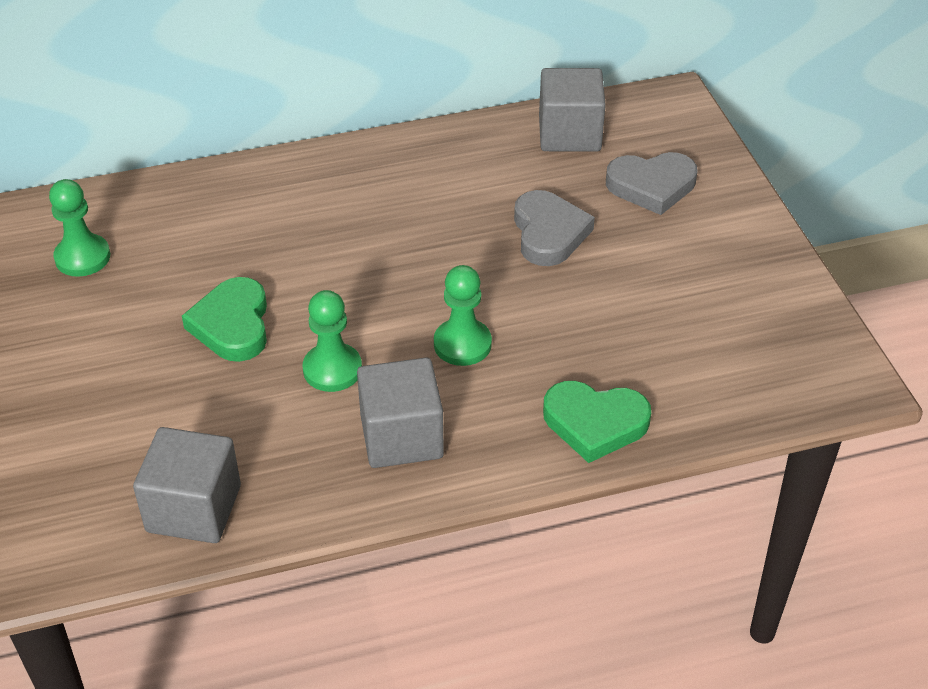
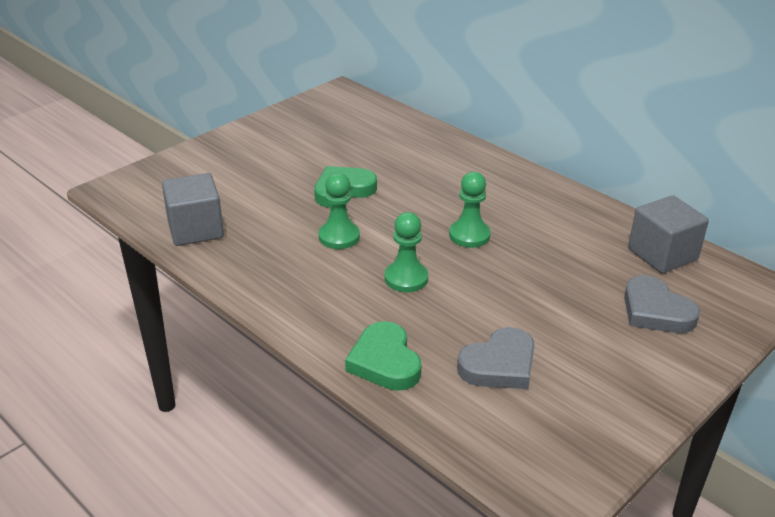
camera: 60 degrees right, 10 degrees down
(82, 257) = (349, 128): green pawn -> green pawn (469, 235)
(401, 436) = (305, 282): grey cube -> none
(549, 233) = (549, 279): grey heart -> grey heart (499, 365)

